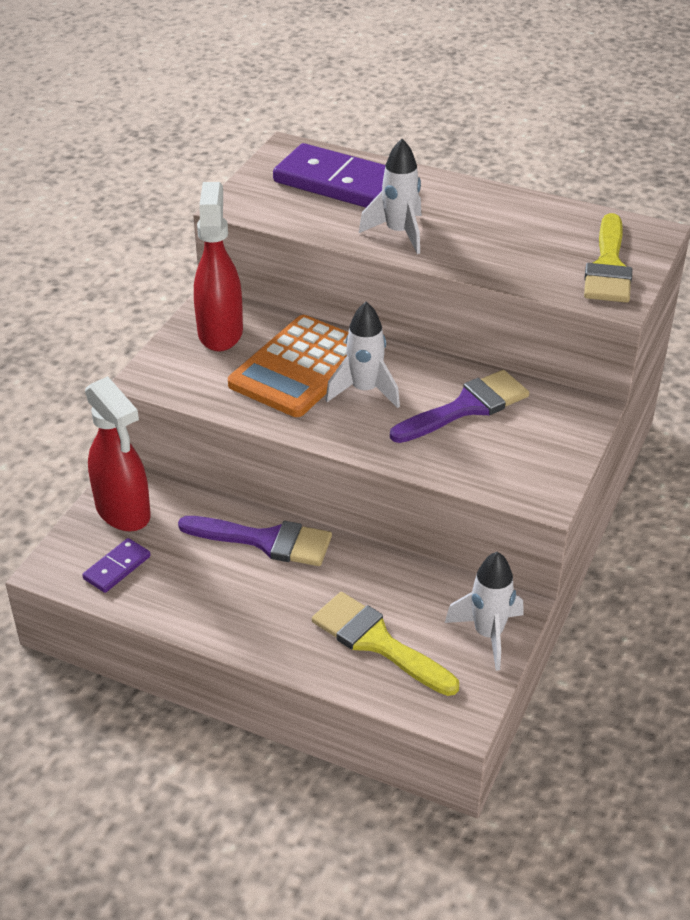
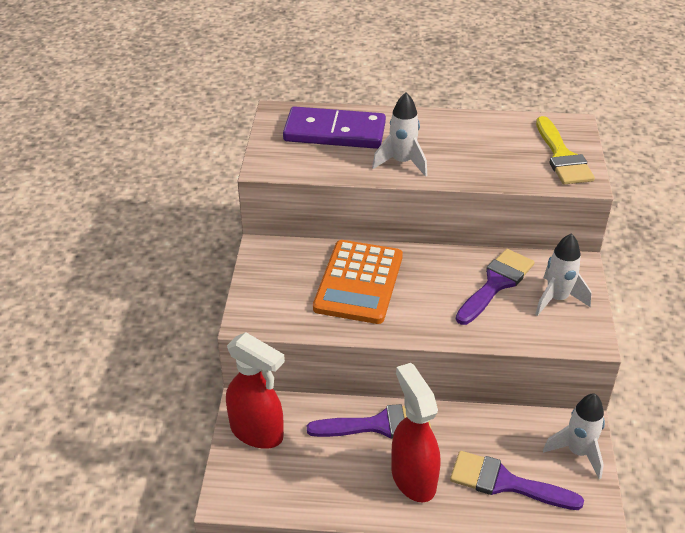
camera: 20 degrees left, 0 degrees up
(117, 568) = (278, 481): purple domino -> none
(220, 332) = (282, 268): red spray bottle -> red spray bottle (413, 478)
(364, 391) = (417, 289): white rocket -> white rocket (557, 299)
(377, 642) = (505, 483): yellow brush -> purple brush

